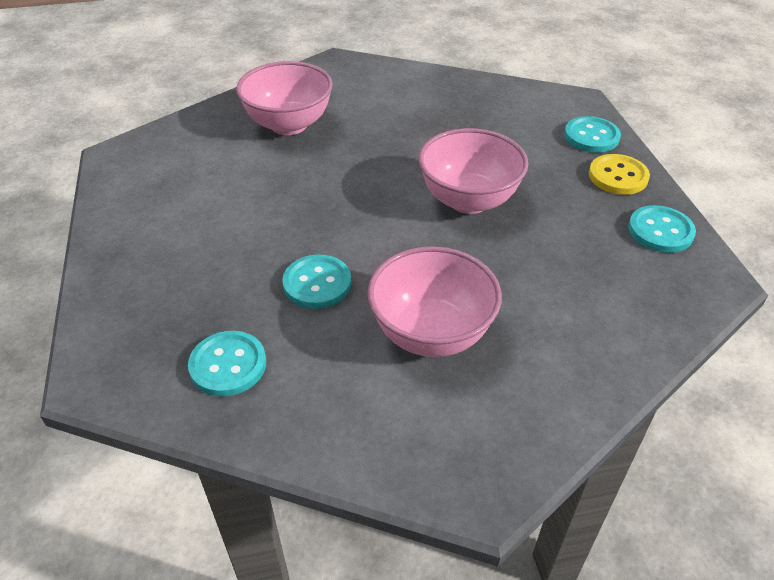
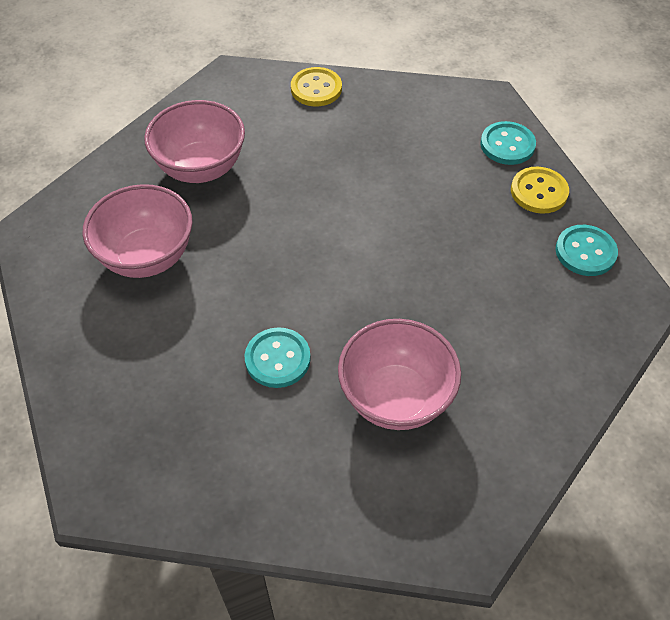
camera: 10 degrees left, 10 degrees up
(228, 365) = (217, 461): turquoise button -> none
(413, 78) = (316, 89): none -> yellow button
(468, 200) = (402, 240): pink bowl -> pink bowl (147, 257)

